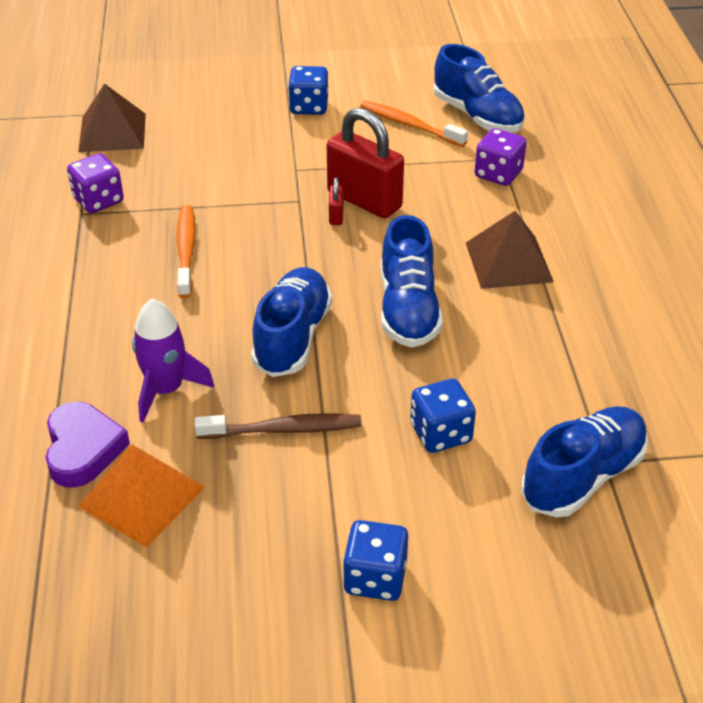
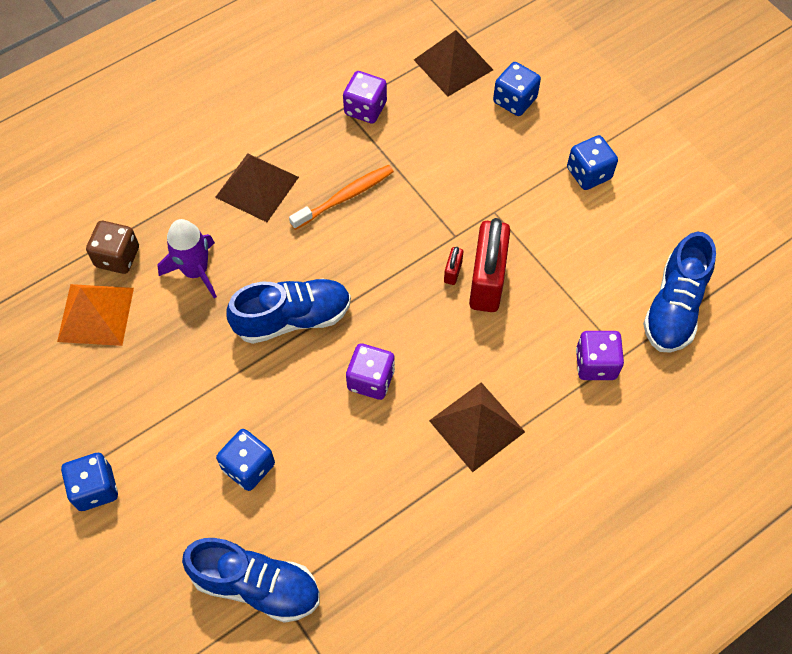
camera: 60 degrees right, 20 degrees up
(83, 449) = (117, 257): purple heart -> brown dice
(109, 305) = (257, 187): none -> brown pyramid
(191, 115) = (514, 100): none -> blue dice
(283, 429) = (197, 363): brown toothbrush -> none
(336, 216) = (453, 272): red padlock -> red padlock turned 45 degrees counterclockwise
(408, 309) = (371, 380): blue shoe -> purple dice
(409, 125) = (619, 261): orange toothbrush -> none

